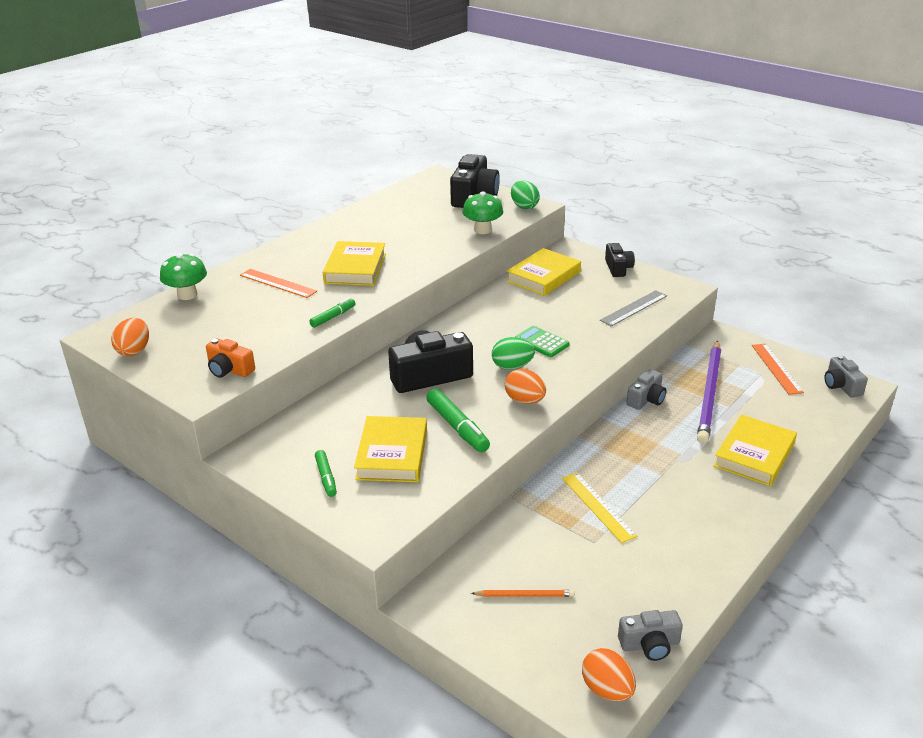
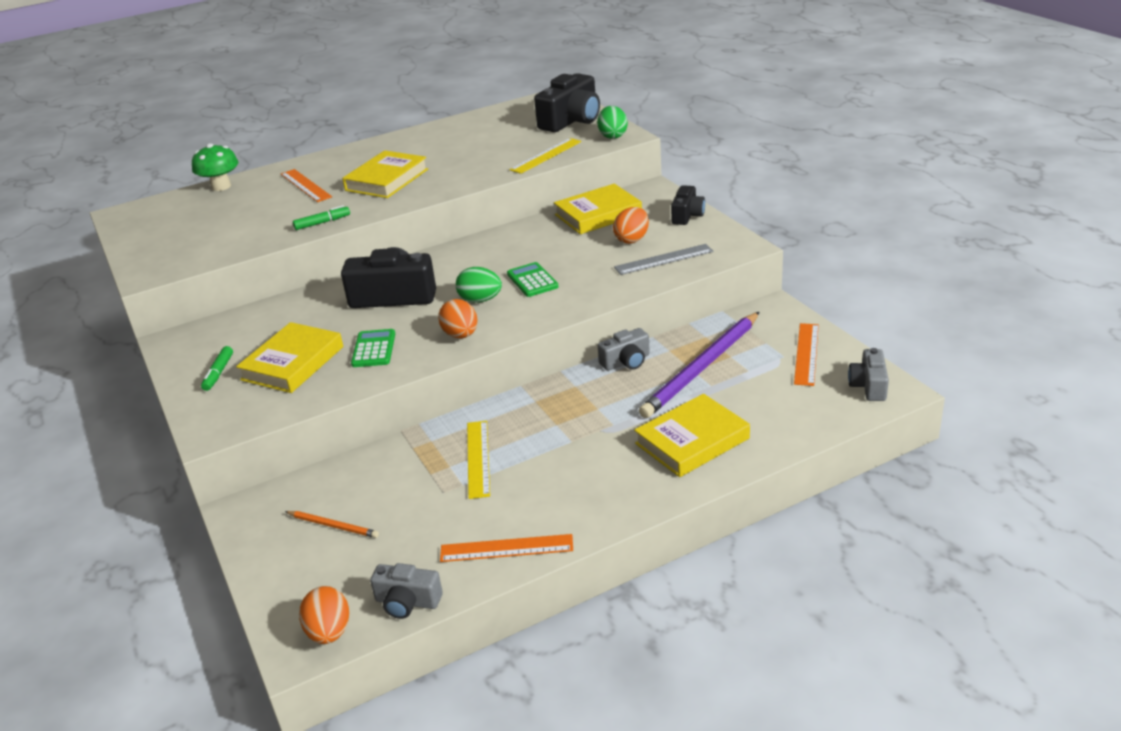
camera: 25 degrees right, 0 degrees up
(134, 351) = (134, 230): orange egg -> orange egg (632, 239)
(229, 369) = (191, 257): orange camera -> none
(457, 427) = (374, 349): green marker -> green calculator
(482, 230) = (546, 155): green mushroom -> yellow ruler
(690, 577) = (506, 548): none -> orange ruler

